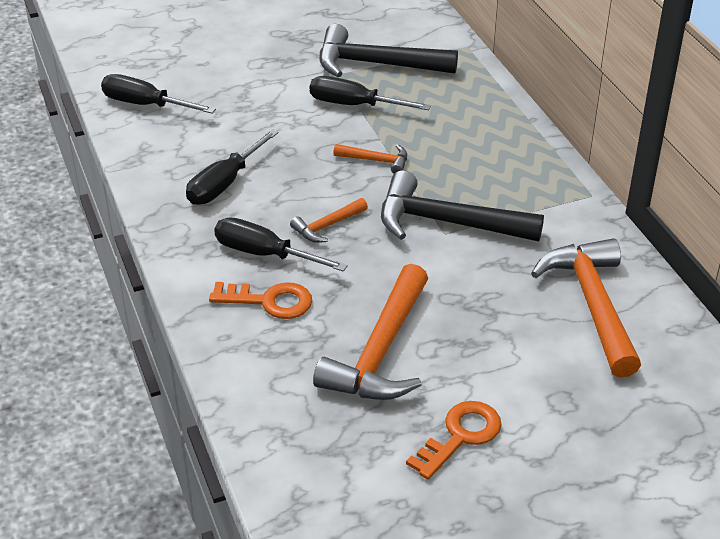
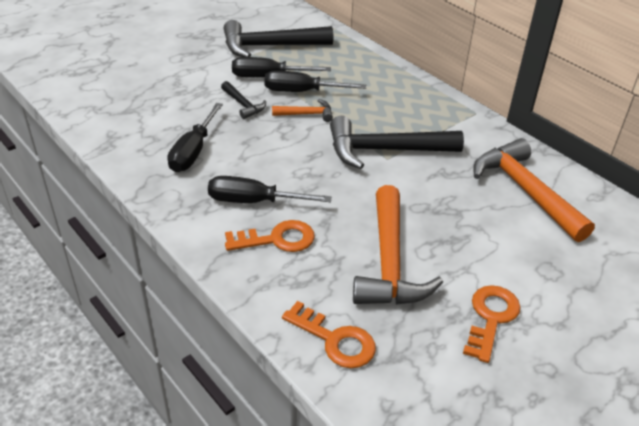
camera: 20 degrees left, 0 degrees up
(146, 105) = (98, 101): black screwdriver -> black screwdriver (302, 92)
(278, 419) = (335, 340): none -> orange key
(307, 136) = (243, 105): none -> black hammer
(327, 226) = (294, 170): orange hammer -> none

